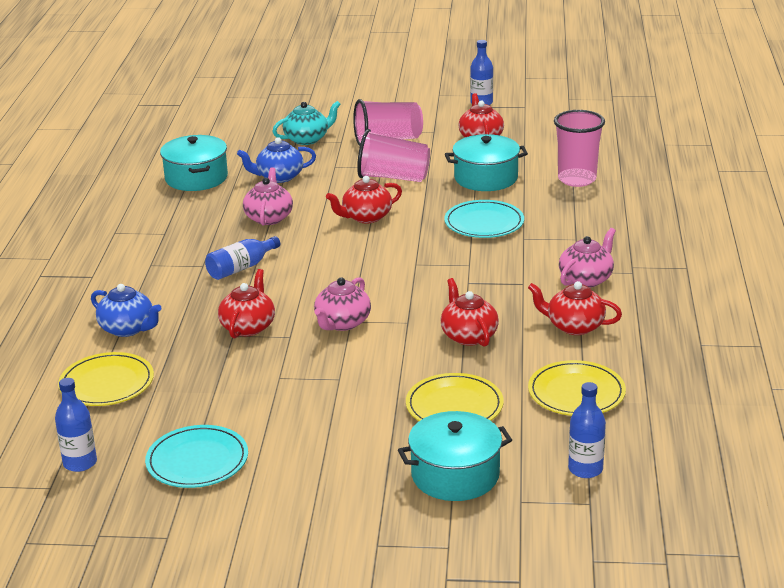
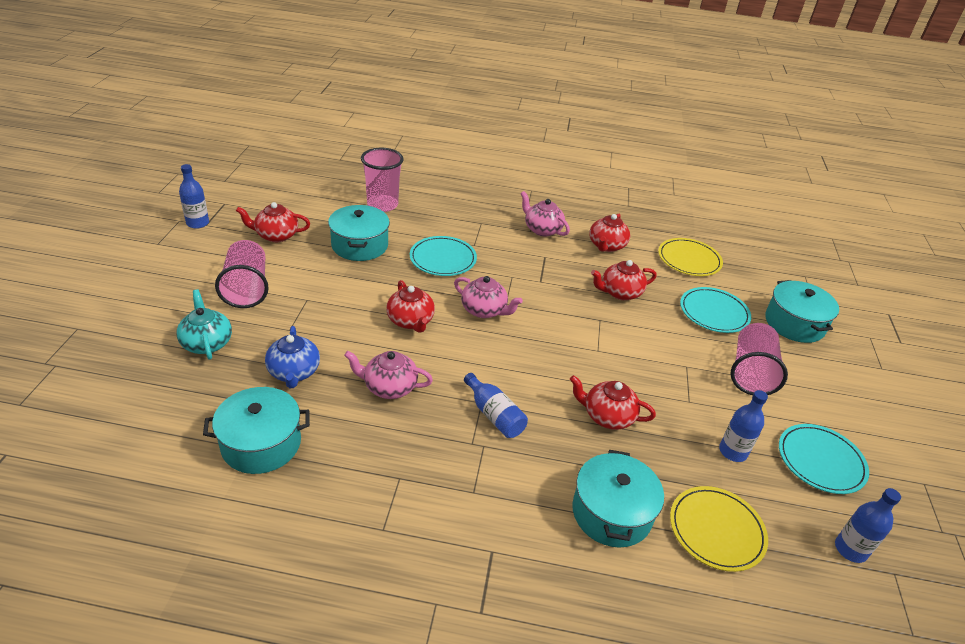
camera: 90 degrees left, 10 degrees up
(128, 329) = (611, 513): blue teapot -> turquoise pot
(342, 323) = (601, 356): pink teapot -> pink teapot (484, 310)
(393, 177) = (334, 295): pink cup -> pink cup (751, 372)
(454, 406) = (714, 312): yellow plate -> turquoise plate
(585, 469) = (772, 271): blue bottle -> blue bottle (733, 452)

